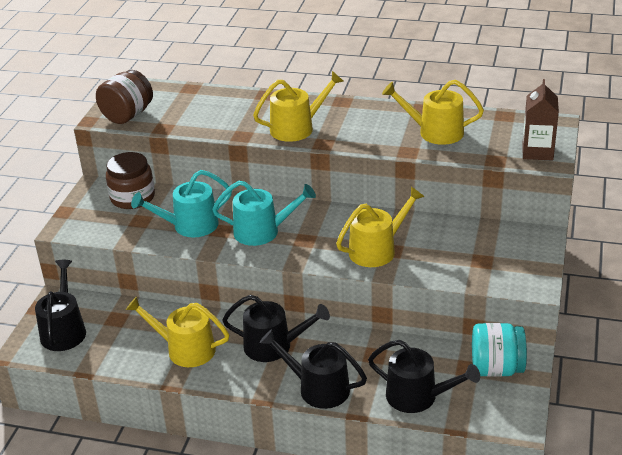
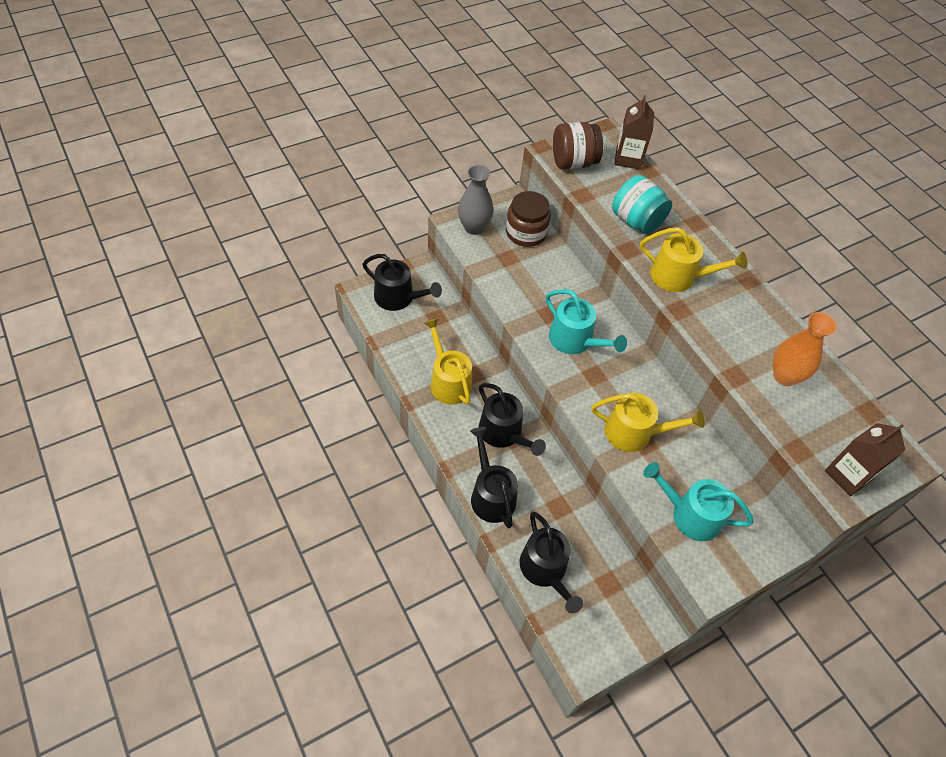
camera: 40 degrees right, 20 degrees up
(64, 330) = (398, 298): black watering can -> black watering can turned 75 degrees clockwise
(85, 221) = (474, 227): none -> grey vase
(165, 90) = (628, 158): none -> brown carton
(190, 226) = (533, 291): turquoise watering can -> turquoise watering can (690, 515)
(435, 132) = (784, 376): yellow watering can -> orange vase
(496, 368) = (628, 606): turquoise jar -> turquoise jar (636, 221)

